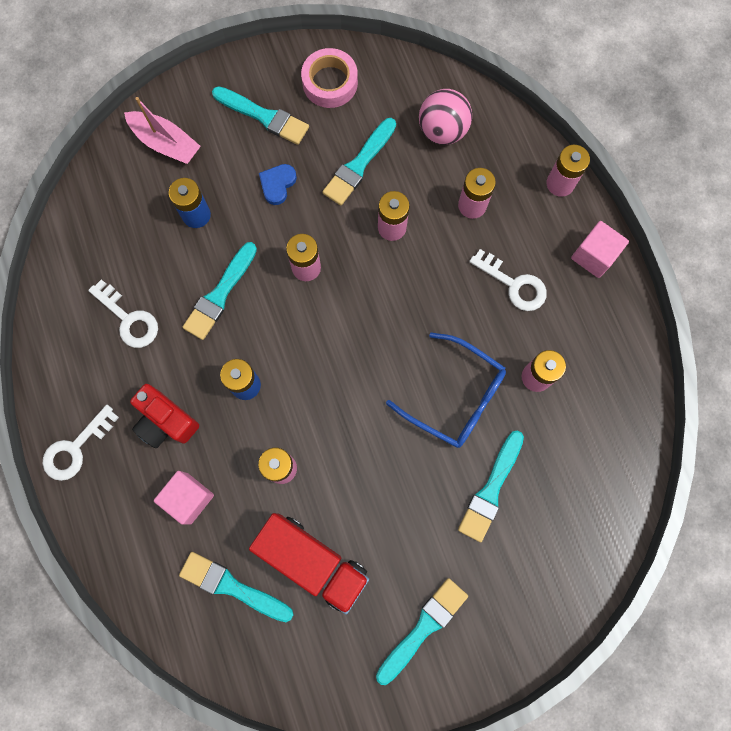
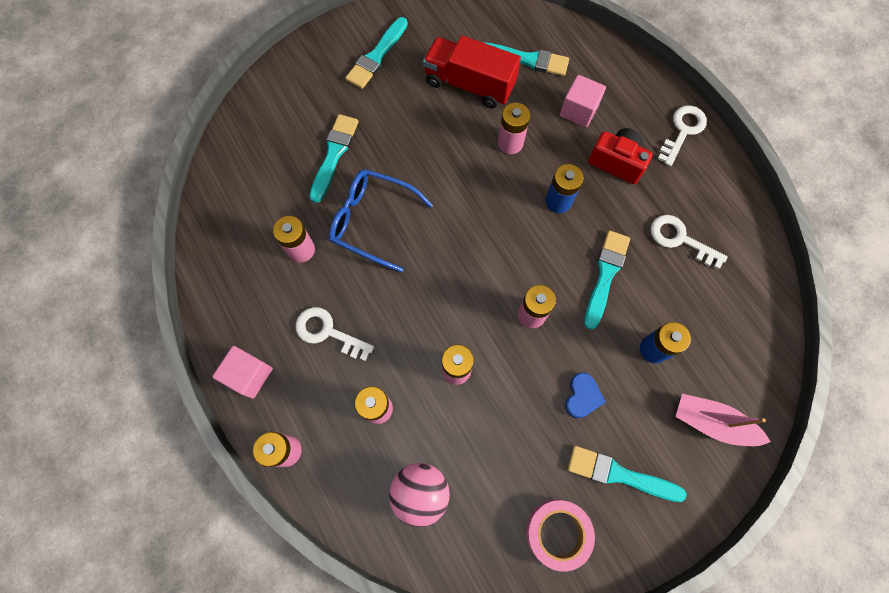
camera: 170 degrees right, 5 degrees down
(359, 165) = (503, 434): turquoise brush -> none

